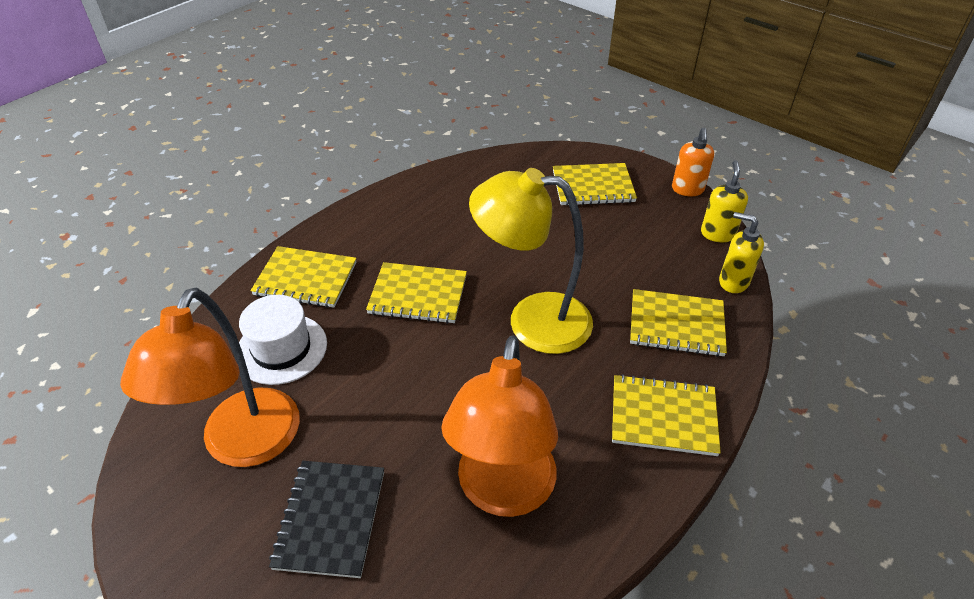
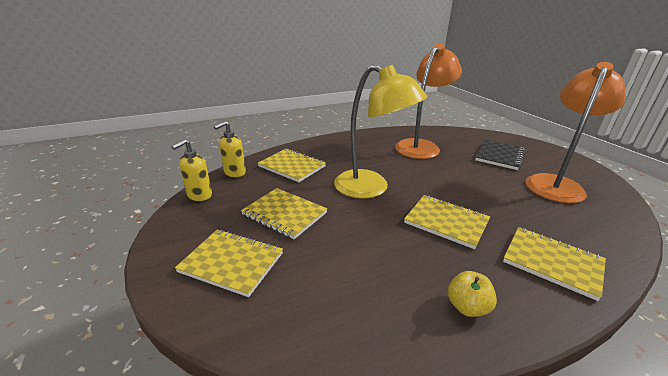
camera: 155 degrees left, 15 degrees down
(281, 349) = (552, 218): white hat -> none
(389, 214) = (467, 307): none -> yellow apple
(663, 417) = (337, 146): yellow notebook -> yellow notebook (284, 214)
(687, 189) = (162, 230): orange soap dispenser -> none
(733, 281) = (234, 173): yellow soap dispenser -> yellow soap dispenser turned 75 degrees clockwise

